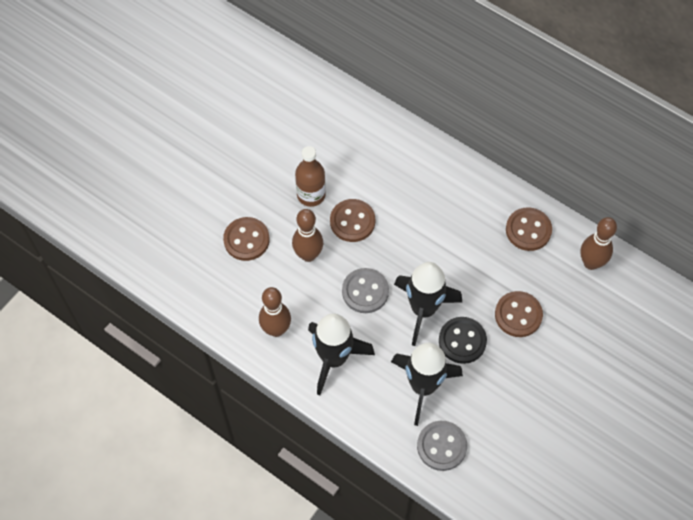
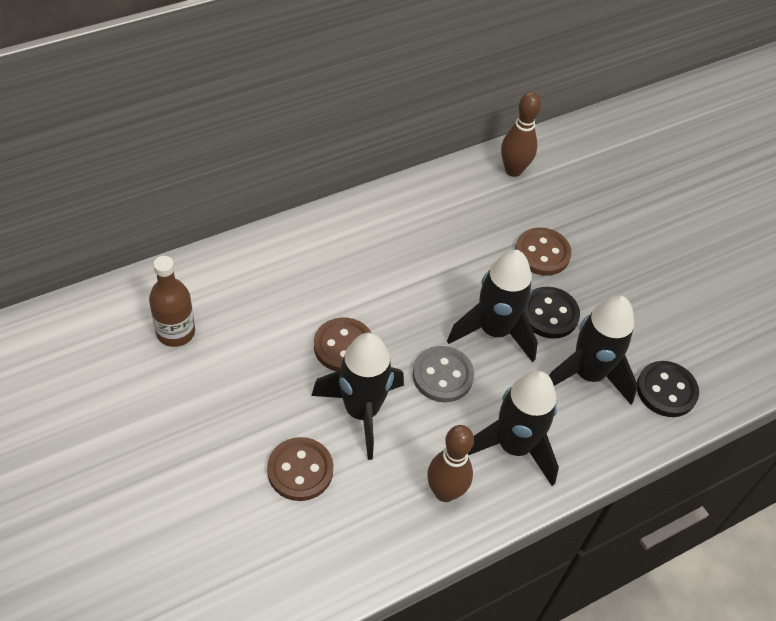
camera: 70 degrees left, 10 degrees down
(308, 255) = (361, 411): brown bowling pin -> black rocket
(311, 195) = (281, 372): brown bottle -> brown bottle (176, 332)
(441, 446) = (666, 390): grey button -> black button
(528, 230) = (448, 199): brown button -> none

